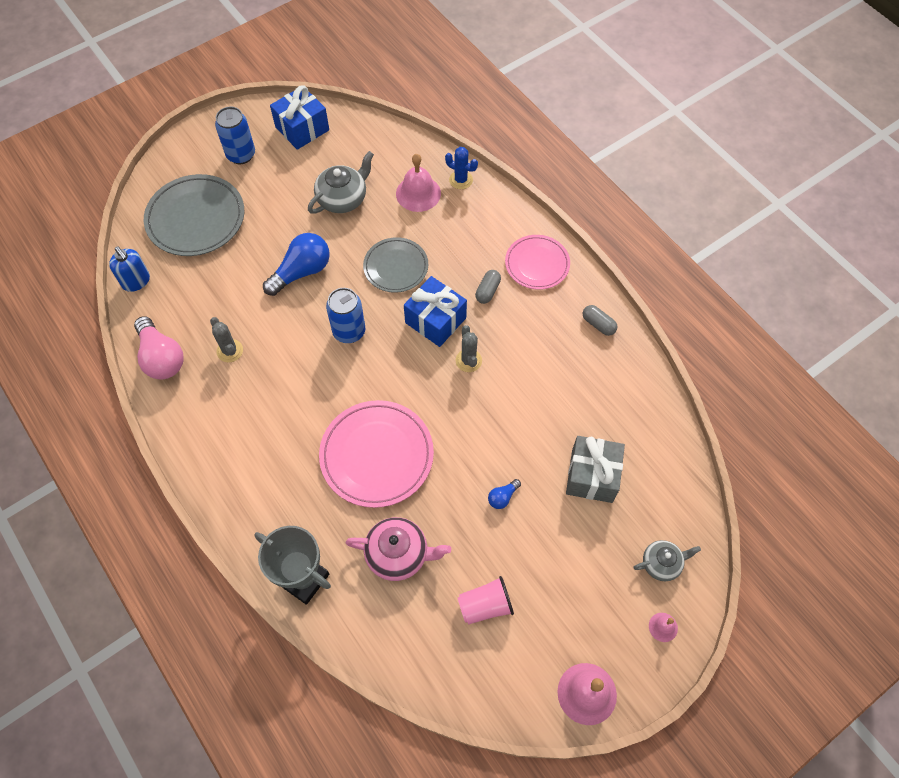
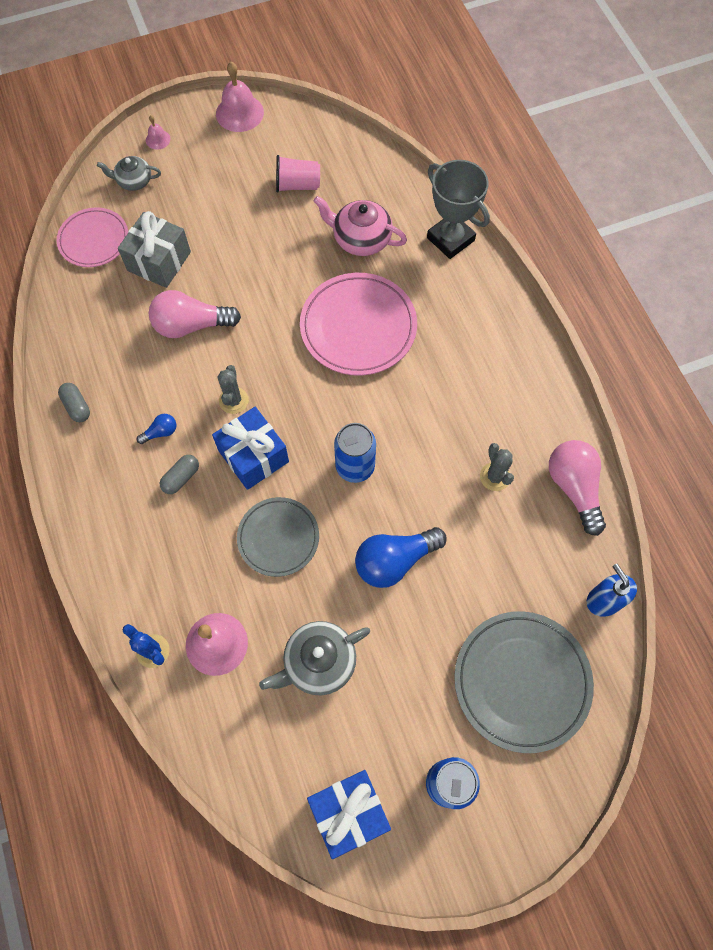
camera: 165 degrees left, 5 degrees up
(502, 497) = (250, 263): blue light bulb -> blue light bulb (160, 432)
(533, 419) = (191, 325): none -> pink light bulb
(537, 264) = (109, 498): pink plate -> pink plate (94, 240)

